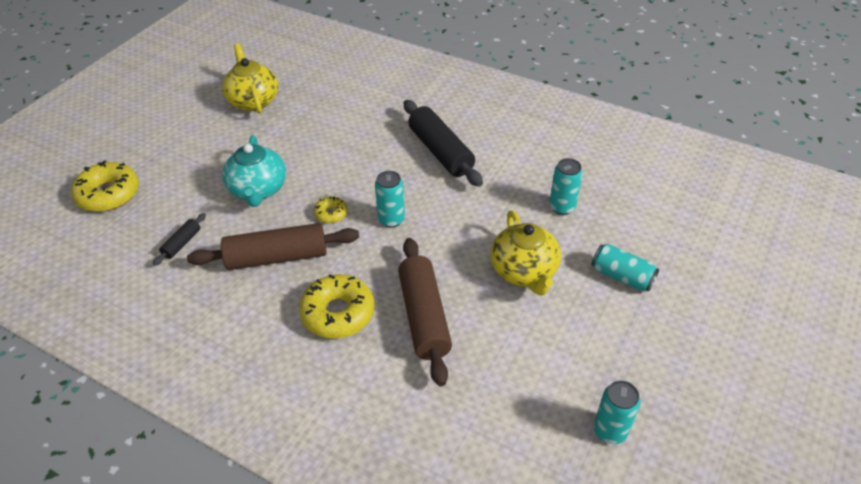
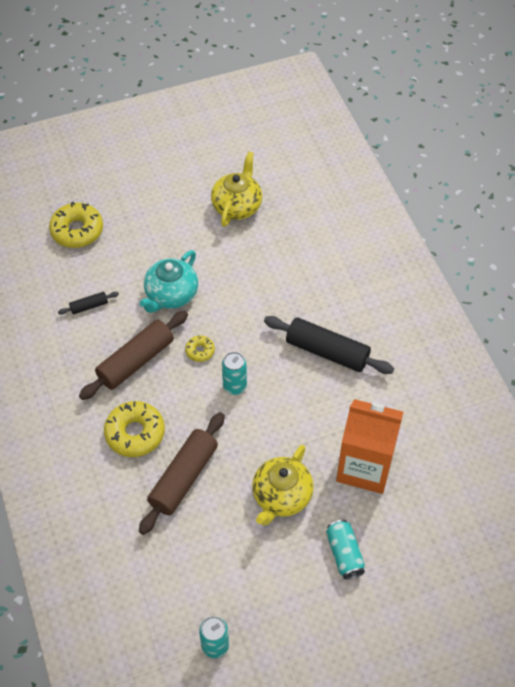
camera: 40 degrees right, 10 degrees up
(277, 257) = (136, 361): brown rolling pin -> brown rolling pin turned 75 degrees counterclockwise
(440, 151) = (327, 352): black rolling pin -> black rolling pin turned 75 degrees counterclockwise
(562, 207) = (364, 467): turquoise can -> orange carton

